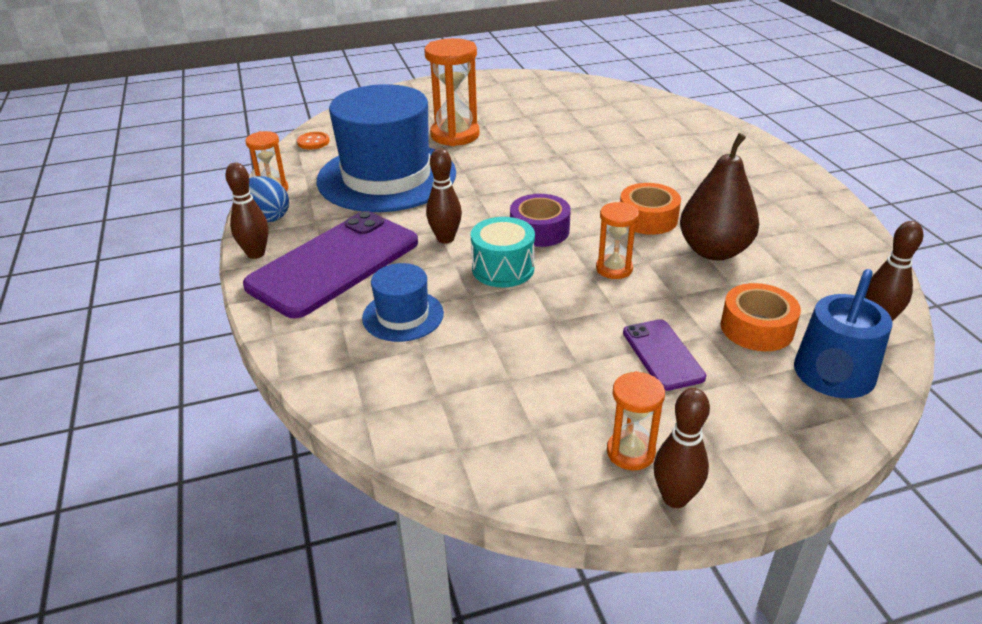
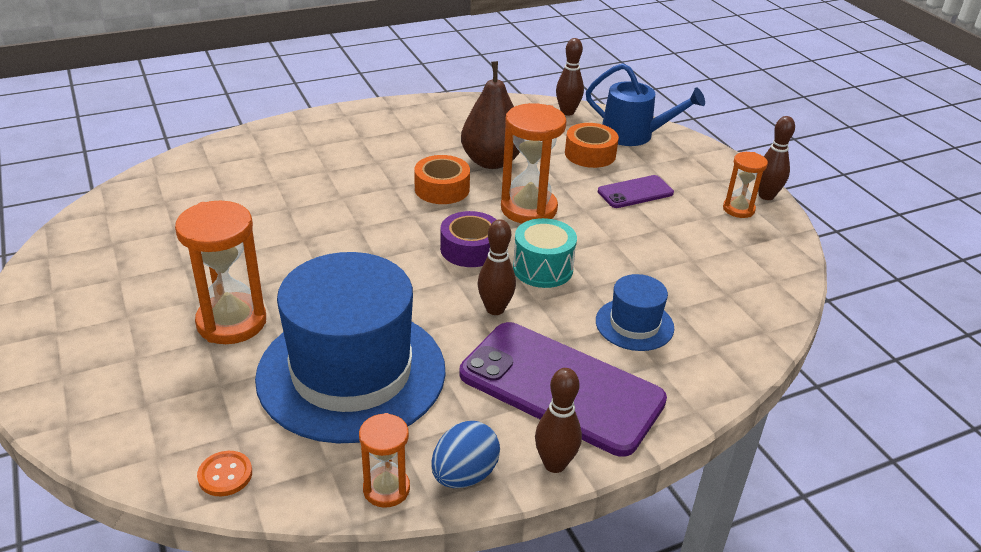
camera: 100 degrees left, 0 degrees up
(614, 269) = (528, 209): orange hourglass -> orange hourglass, size x1.76

